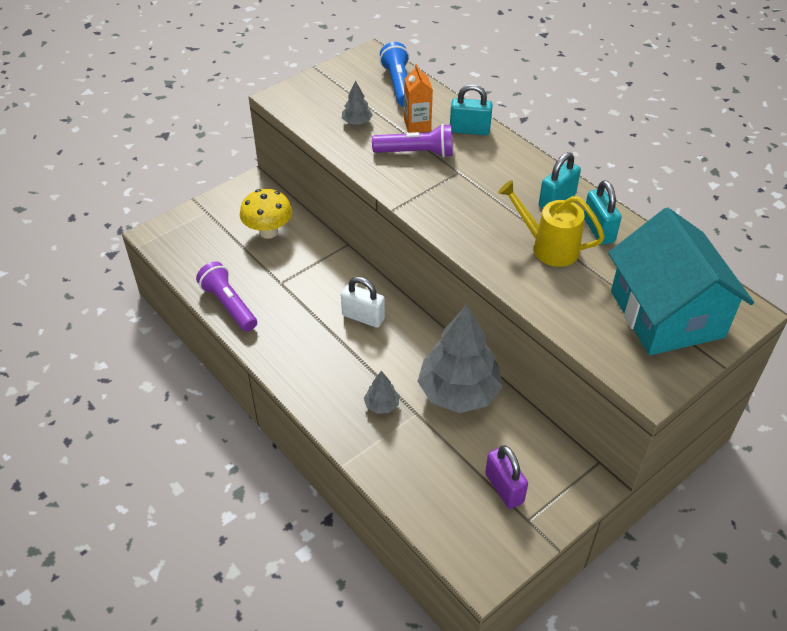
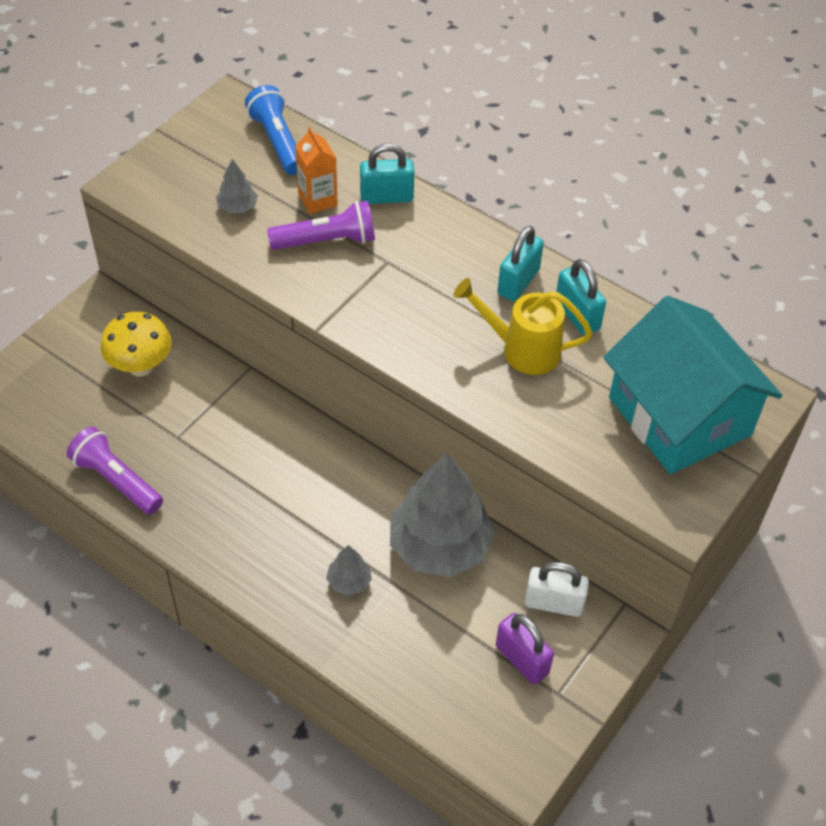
camera: 15 degrees left, 5 degrees up
(363, 317) = (296, 466): white padlock -> white padlock (553, 603)

